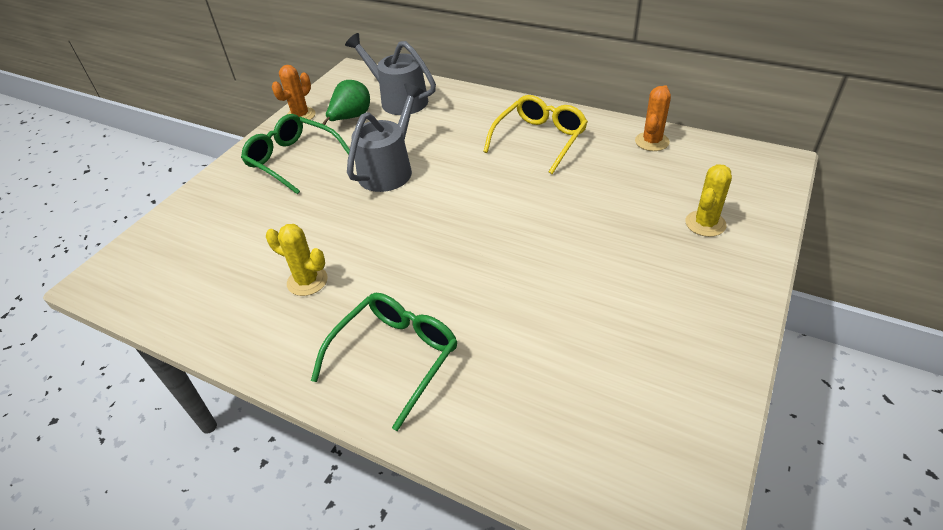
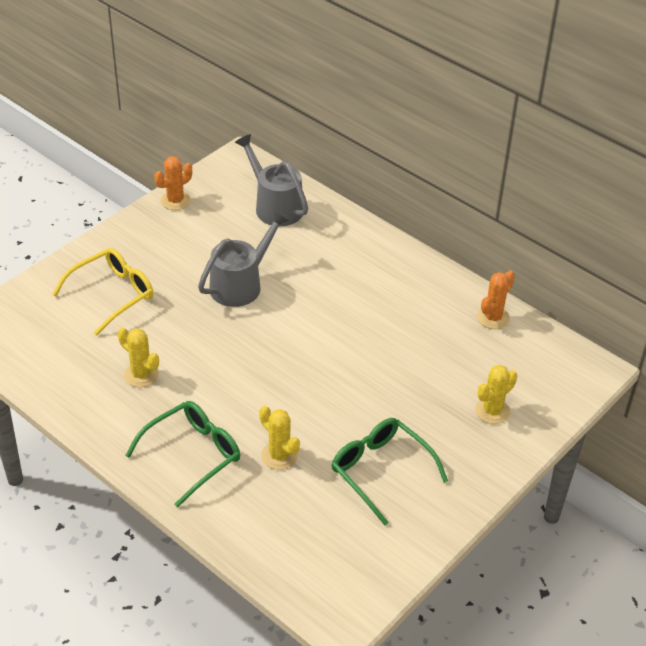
camera: 10 degrees right, 0 degrees up
(292, 160) = (156, 250): green glasses -> green glasses (380, 471)
(351, 118) = (222, 216): green pear -> none
(499, 330) = (279, 455): none -> yellow cactus
(540, 139) = (390, 288): yellow glasses -> yellow glasses (113, 294)

